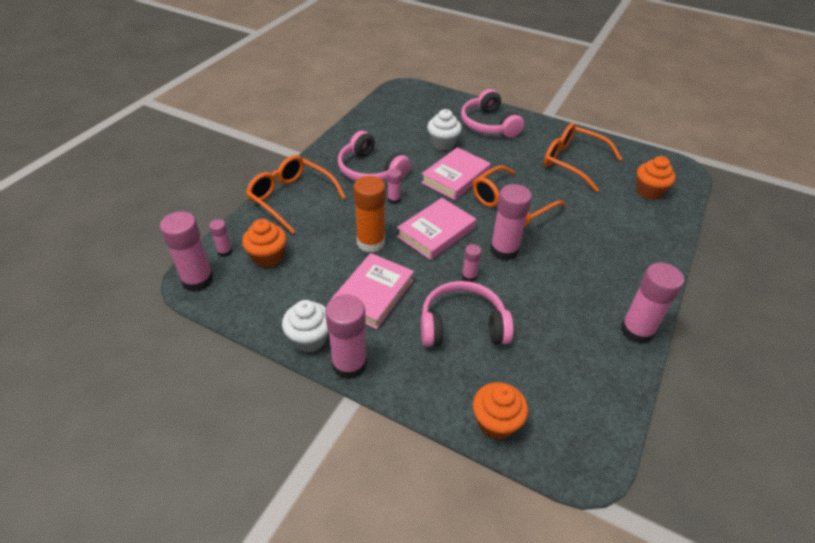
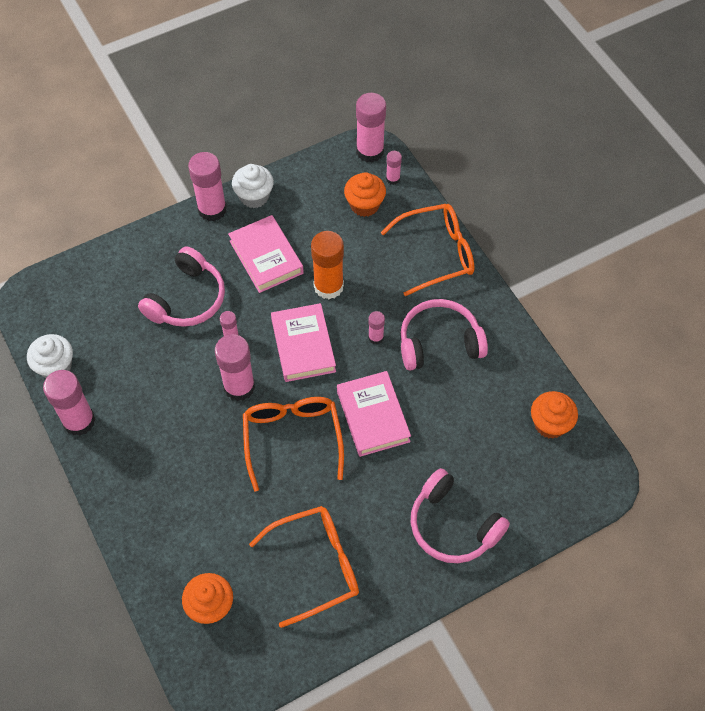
camera: 125 degrees right, 15 degrees up
(443, 144) = (444, 444): white cupcake -> white cupcake (56, 367)
(488, 124) = (453, 525): pink headphones -> pink headphones turned 150 degrees counterclockwise
(496, 422) = (97, 267): orange cupcake -> orange cupcake (550, 424)

